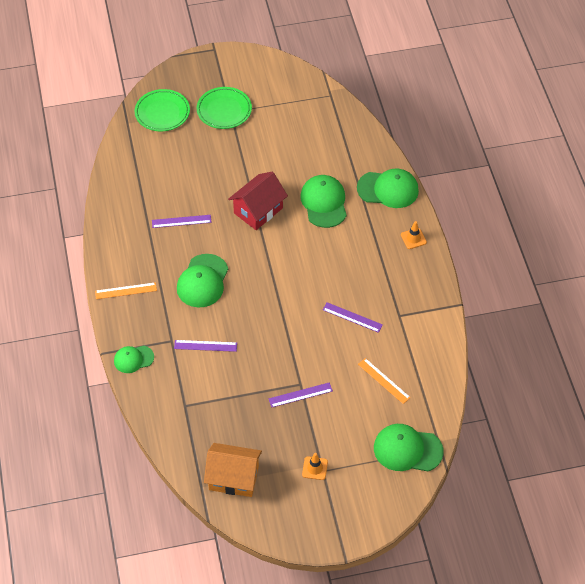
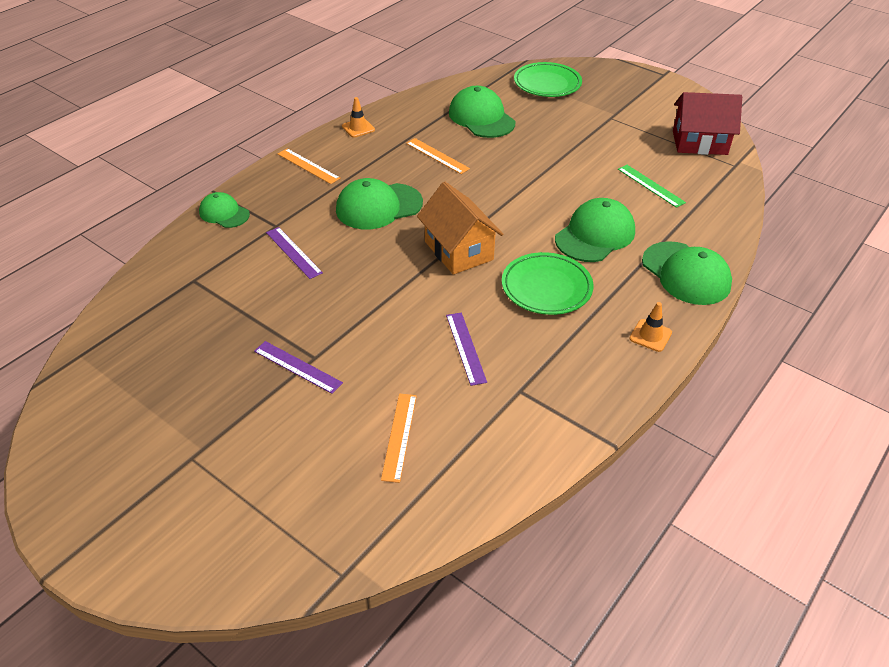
camera: 50 degrees right, 10 degrees down
(181, 221) = (437, 156): purple ruler -> orange ruler
(224, 110) = (606, 113): green plate -> green plate (546, 287)
(233, 478) = (114, 376): orange house -> orange house (458, 250)
(258, 210) = (518, 196): red house -> red house (699, 143)
(309, 146) = (650, 185): none -> green ruler
(315, 468) = (189, 447): orange traffic cone -> orange traffic cone (358, 128)
(407, 449) = (305, 535): green cap -> green cap (481, 118)

